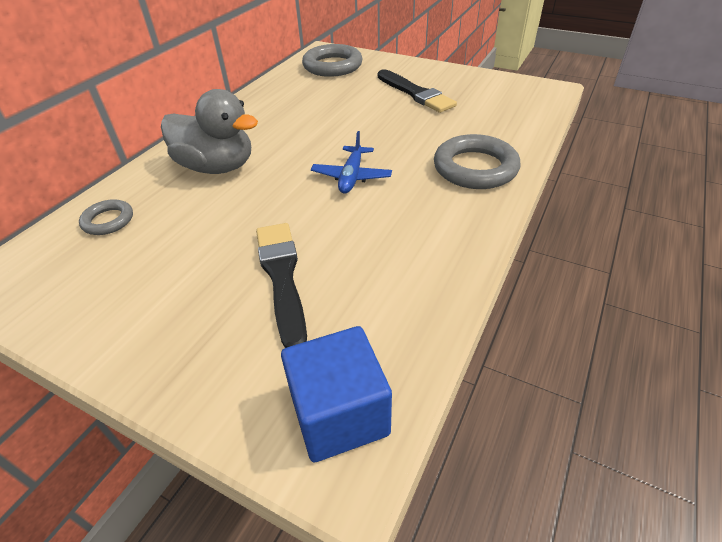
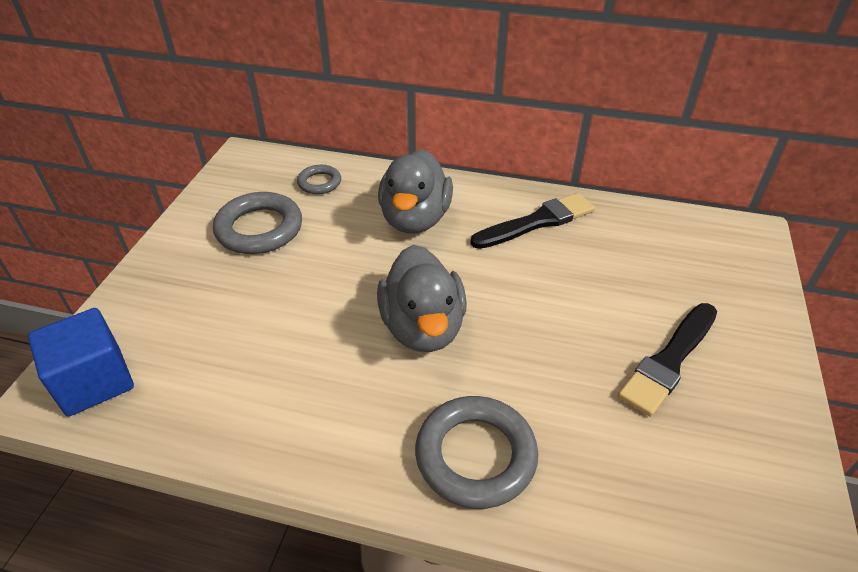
camera: 75 degrees right, 0 degrees up
(282, 277) = (250, 309): black brush -> black brush (537, 222)
(332, 66) = (705, 252): grey ring -> grey ring (259, 229)
(351, 176) = (423, 327): blue plane -> grey duck

